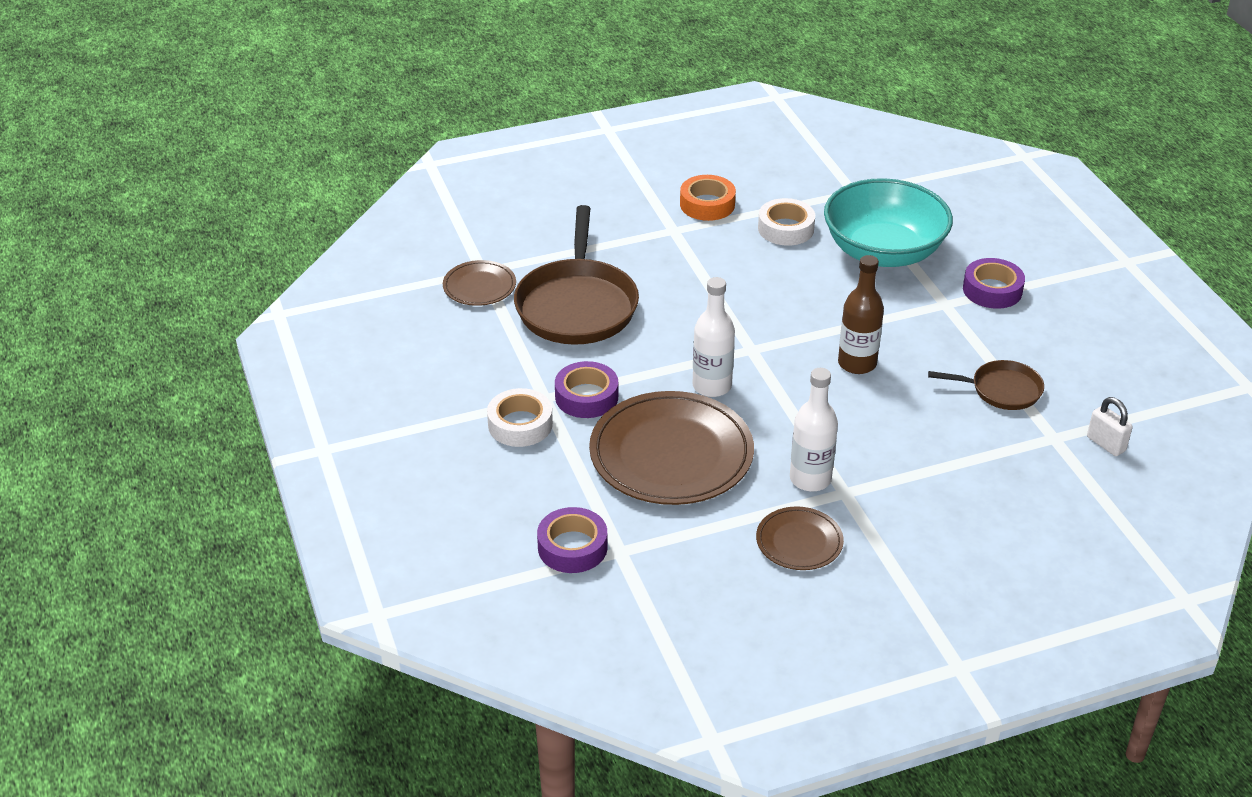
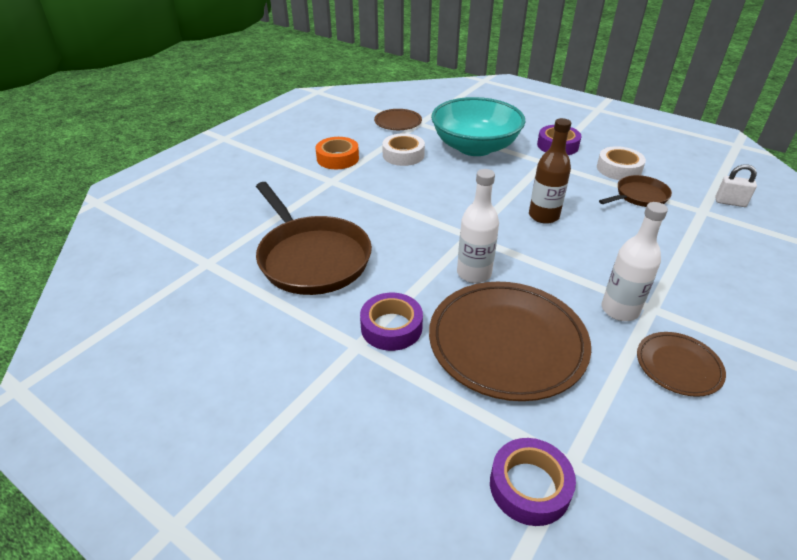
camera: 35 degrees left, 0 degrees up
(479, 286) = (215, 276): brown plate -> brown plate (398, 122)
(520, 424) = (360, 382): white tape -> white tape (619, 169)

